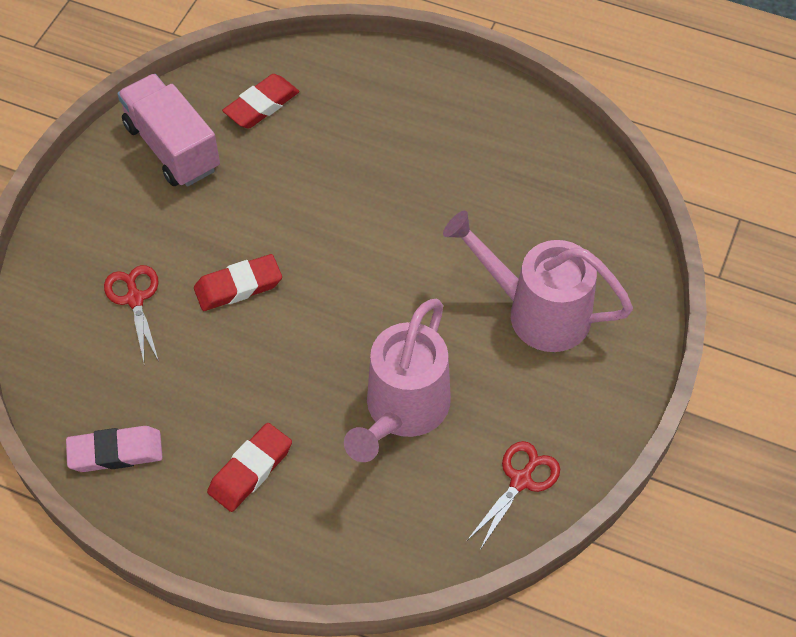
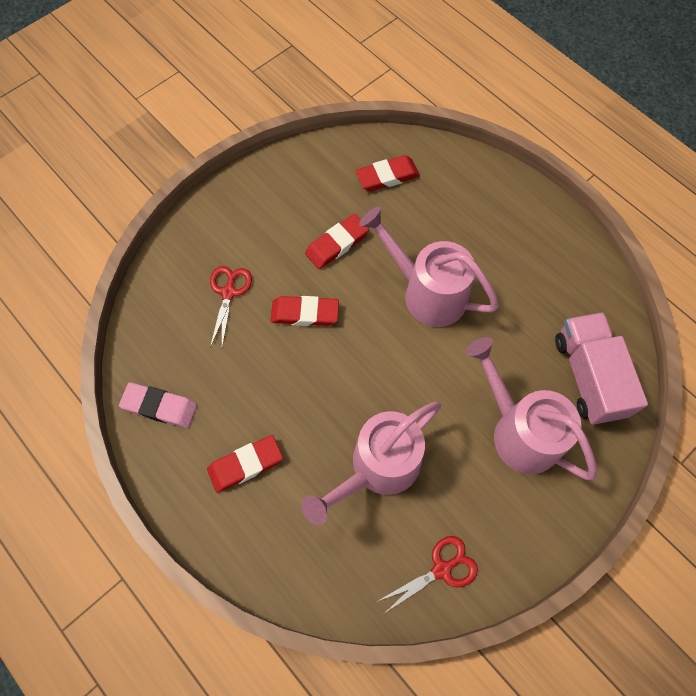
camera: 25 degrees right, 10 degrees up
(172, 147) = (309, 185): pink truck -> pink truck (588, 376)
(238, 199) = (337, 244): none -> red eraser
(368, 211) = (426, 292): none -> pink watering can

